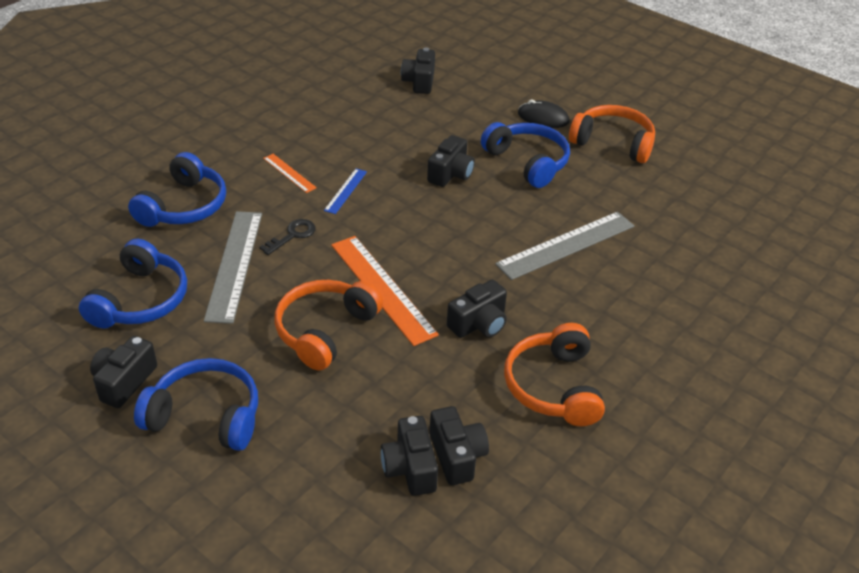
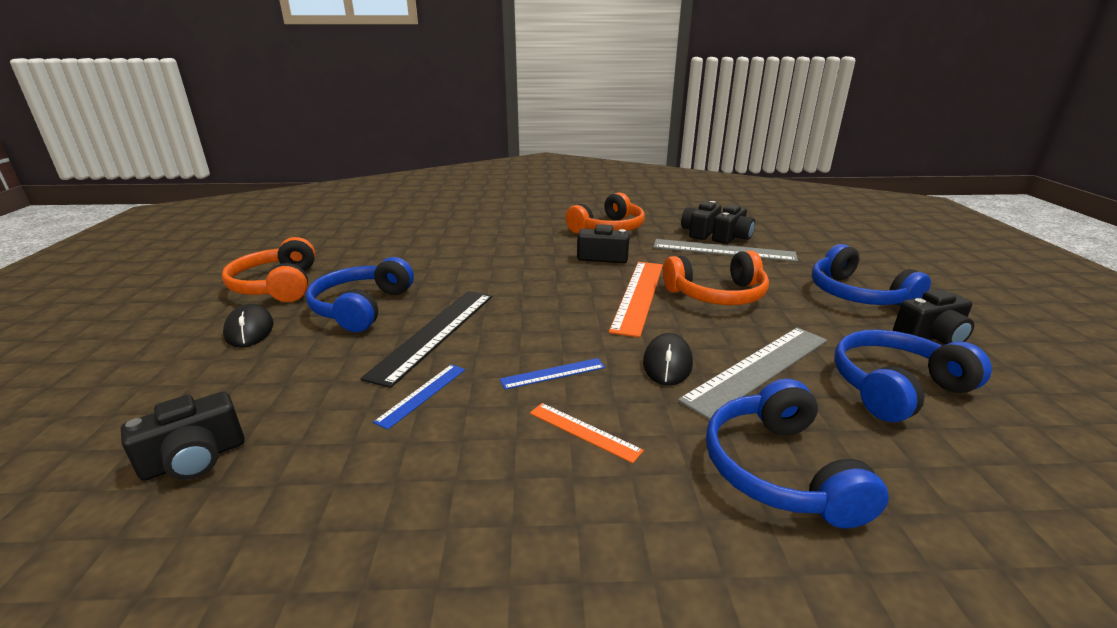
camera: 130 degrees left, 15 degrees down
(184, 206) = (779, 470): blue headphones -> blue headphones turned 75 degrees counterclockwise
(289, 173) = (584, 431): orange ruler -> orange ruler turned 60 degrees counterclockwise
(292, 235) = (667, 363): black key -> black mouse
(388, 145) = (422, 394): none -> blue ruler
(450, 174) = (434, 333): black camera -> black ruler
(566, 245) = (471, 259): grey ruler -> grey ruler (723, 250)

